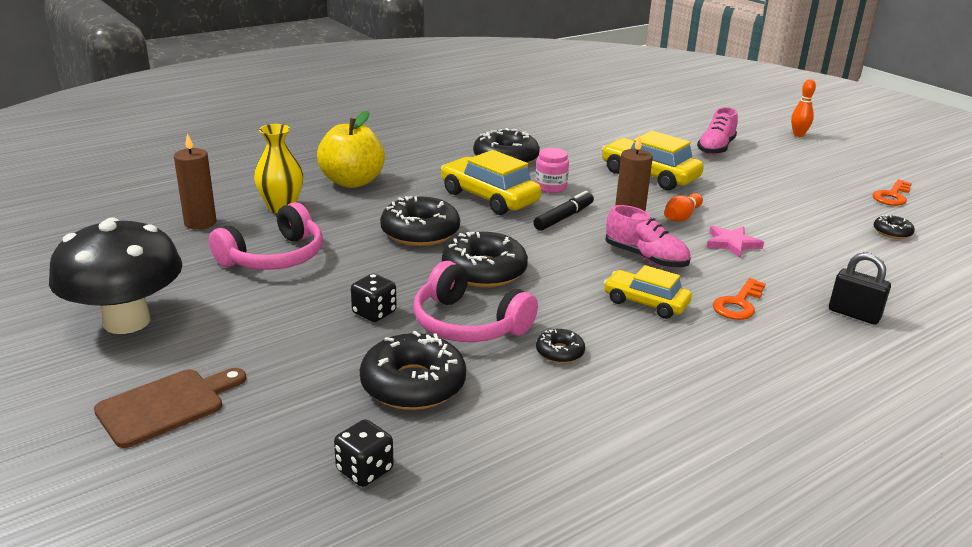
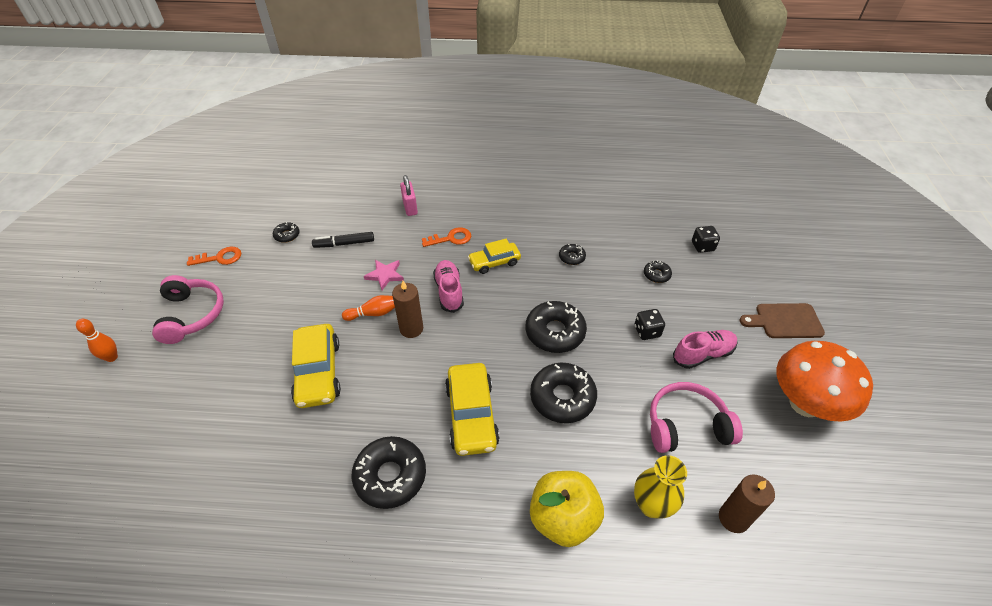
camera: 140 degrees left, 20 degrees up
(127, 321) = (805, 403): black mushroom -> orange mushroom
(413, 384) = (656, 275): black donut -> black donut, size x0.50
(468, 324) = (601, 296): pink headphones -> pink headphones (192, 315)
(550, 187) = (410, 402): pink jar -> none
(563, 217) = (448, 357): black marker -> black marker (344, 244)
(645, 303) = (494, 262): yellow car -> yellow car turned 90 degrees clockwise
(716, 148) = (206, 379): pink shoe -> pink shoe (703, 354)
(854, 314) = (410, 207): black padlock -> pink padlock

